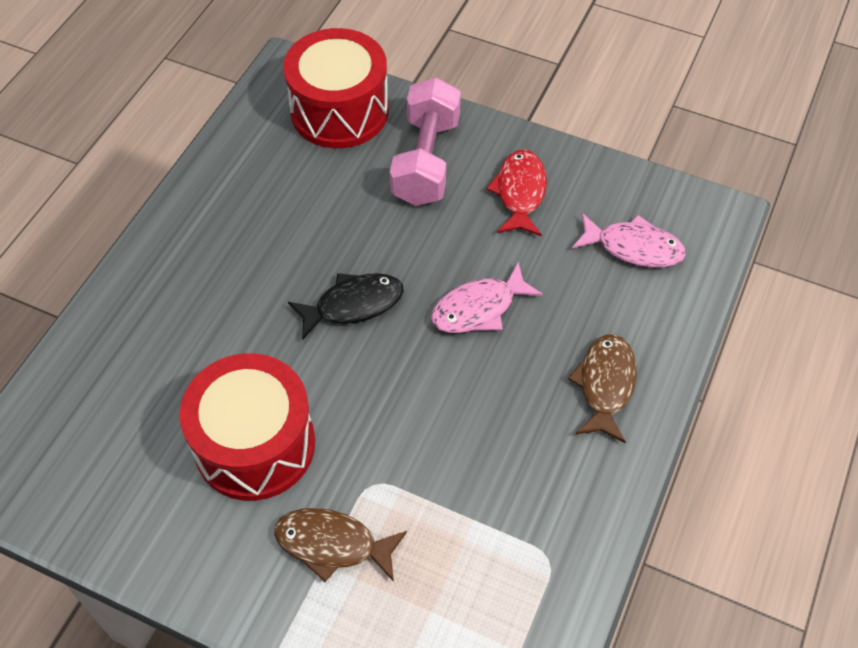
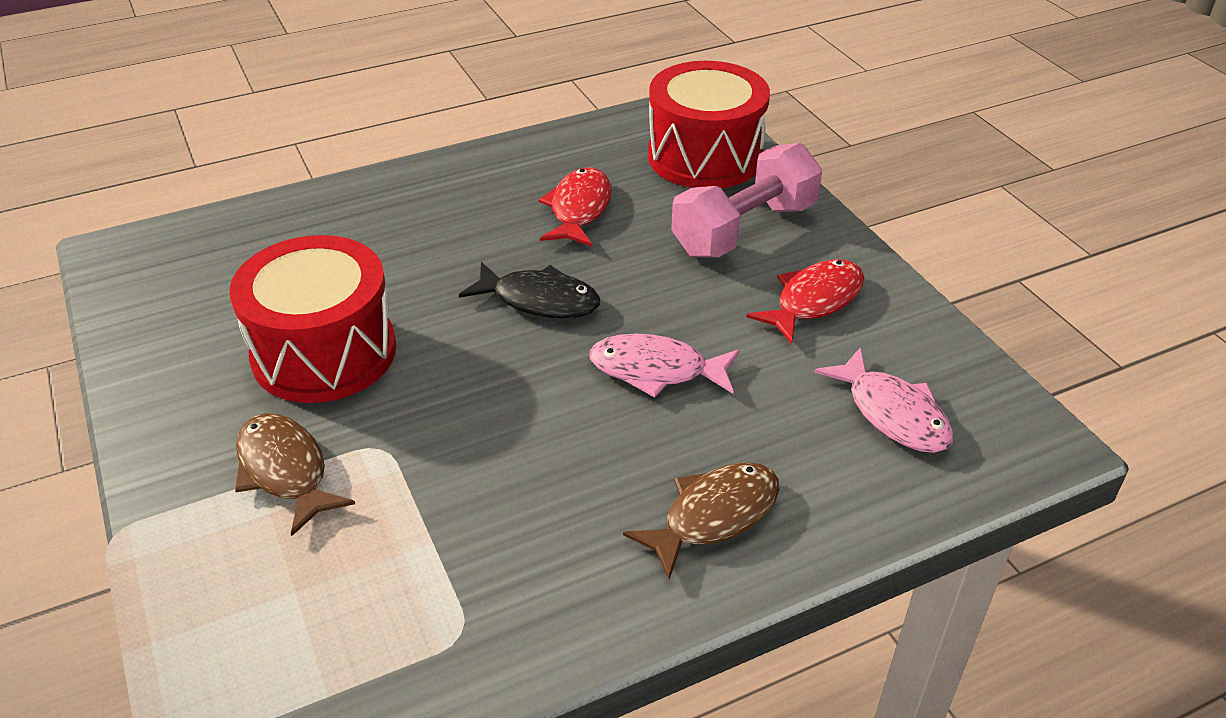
camera: 40 degrees right, 15 degrees down
(300, 212) = (579, 209): none -> red fish

